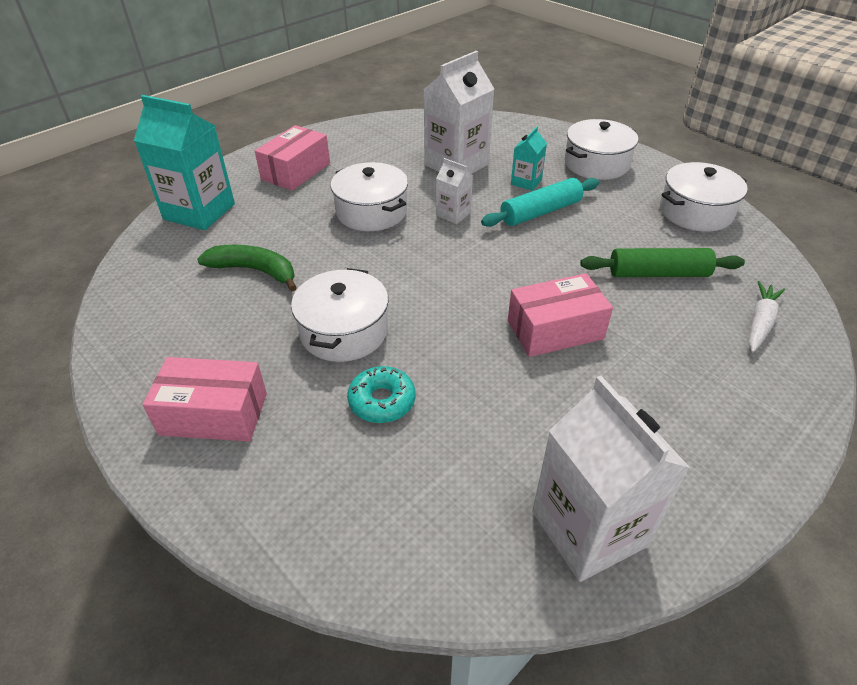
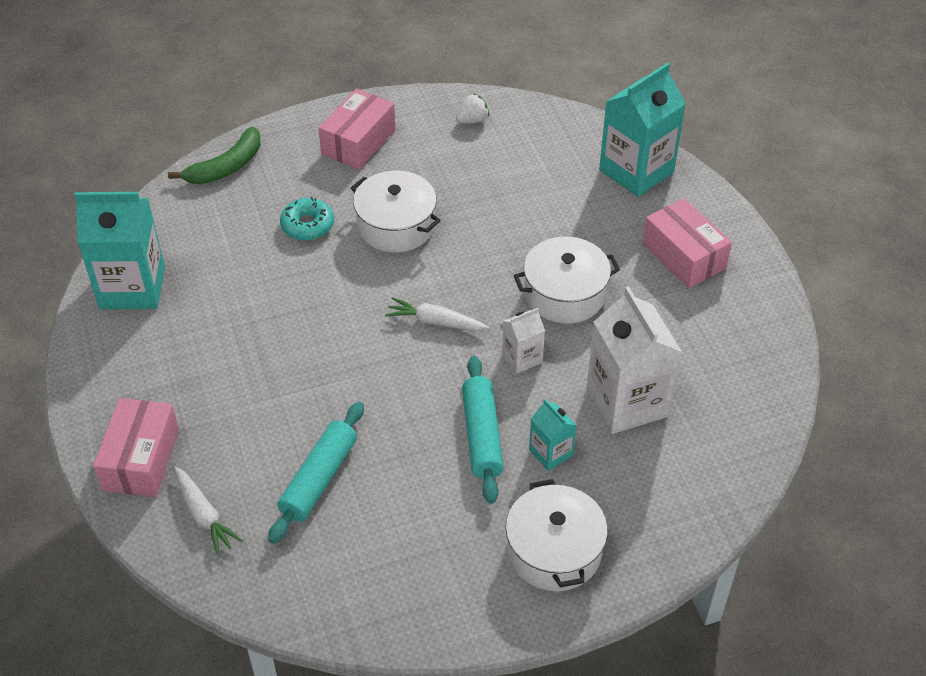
camera: 115 degrees right, 5 degrees up
(146, 330) = (472, 120): none -> white strawberry
(255, 271) = (513, 191): green banana -> green banana (226, 167)
(451, 266) = (435, 322): none -> white carrot
(555, 330) = (304, 357): pink box -> pink box (141, 459)
(589, 529) = (132, 287): white carton -> turquoise carton
(658, 273) = (319, 479): green rolling pin -> turquoise rolling pin
(695, 212) = (392, 589): white pot -> none

